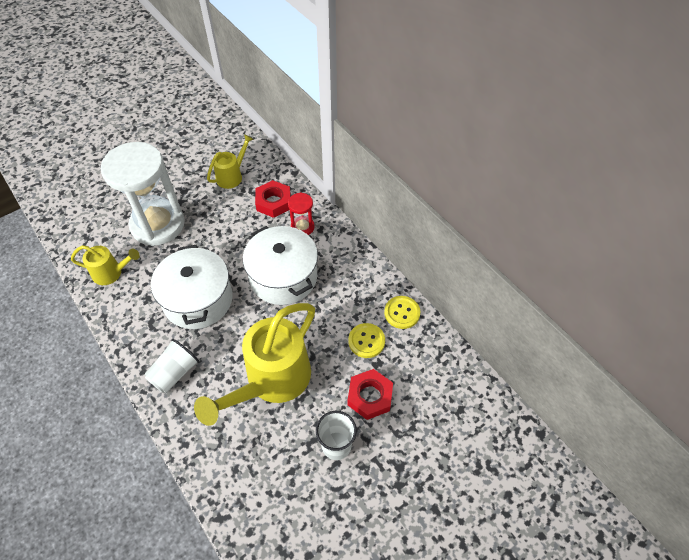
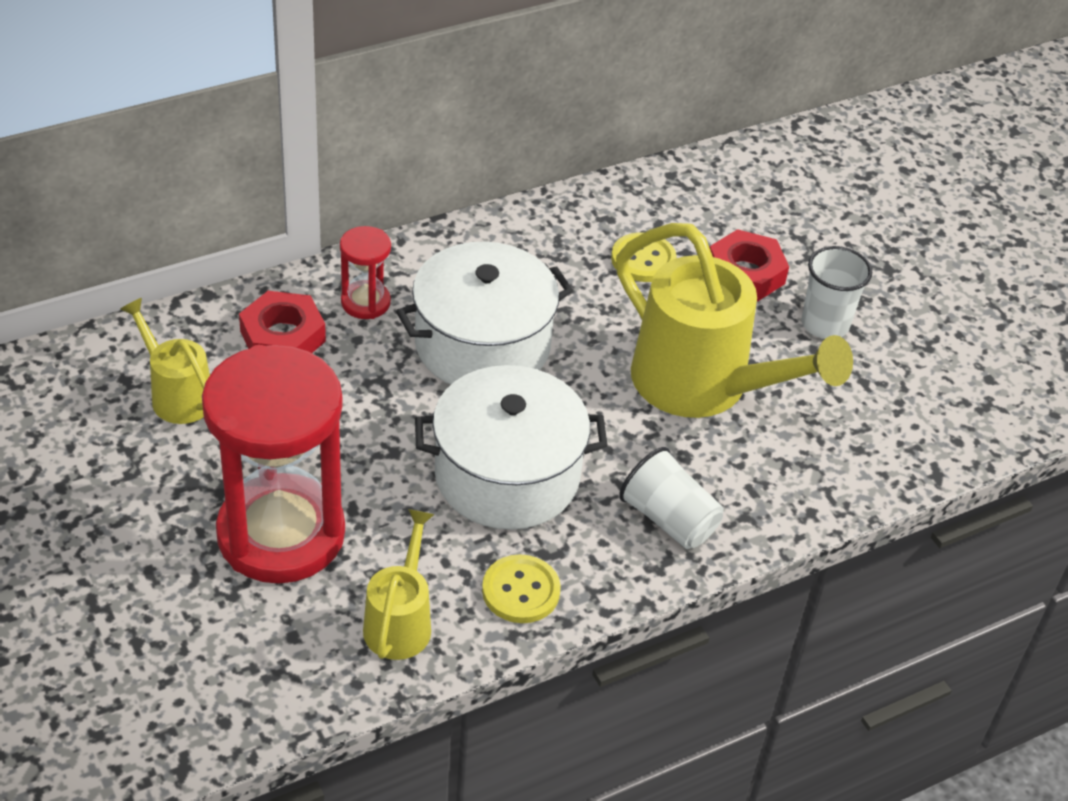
camera: 85 degrees left, 10 degrees down
(158, 225) = (281, 534): white hourglass -> red hourglass
(402, 313) = (595, 209): yellow button -> yellow button (521, 591)

